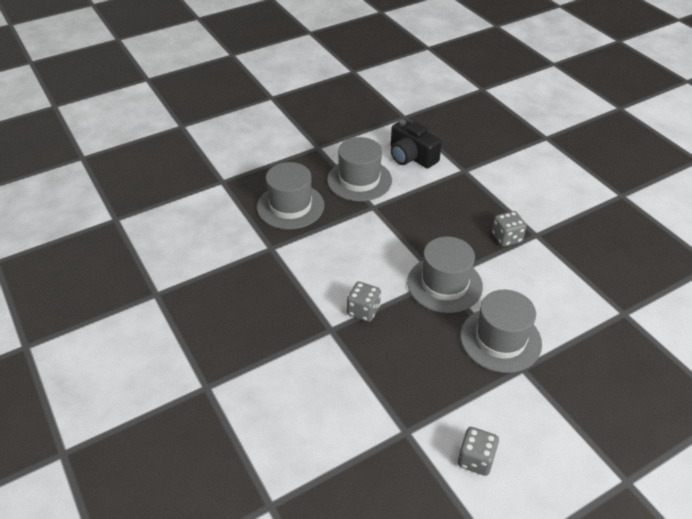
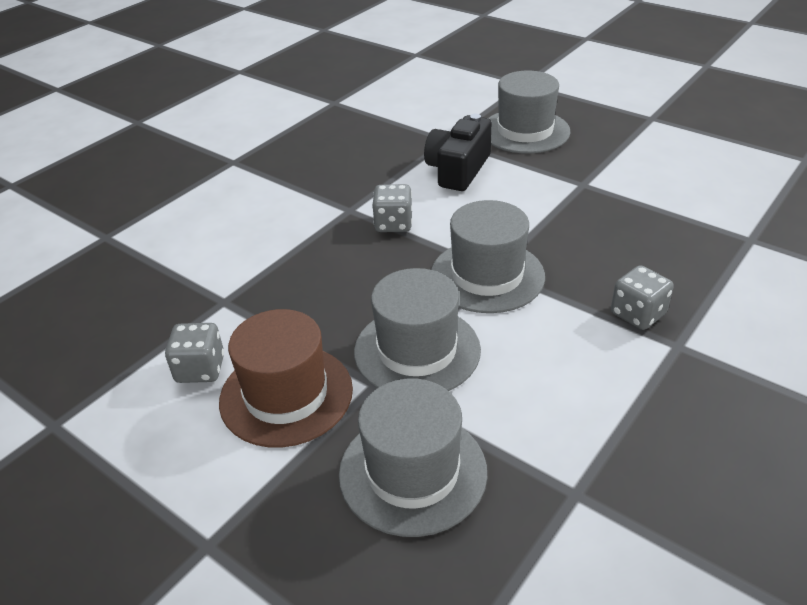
camera: 70 degrees right, 5 degrees down
(359, 180) = (623, 161): grey hat -> grey hat (413, 472)
(411, 156) = (722, 187): black camera -> black camera (458, 169)
(517, 415) = (286, 395): none -> brown hat

